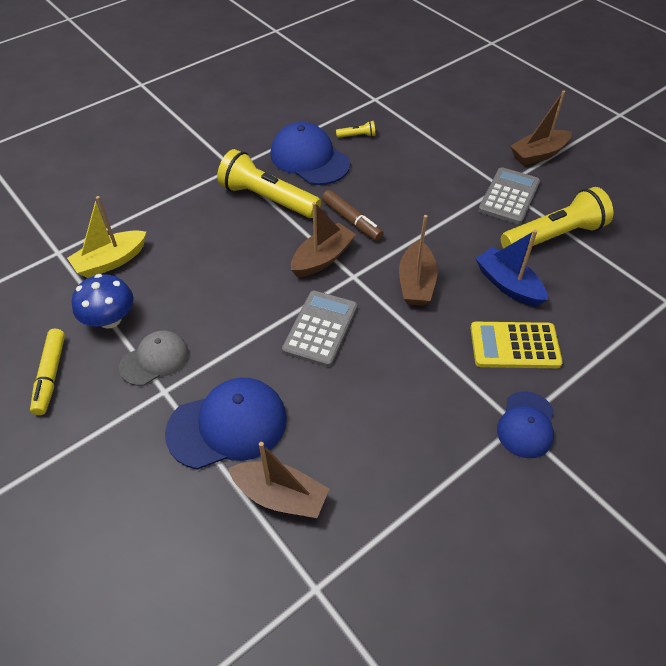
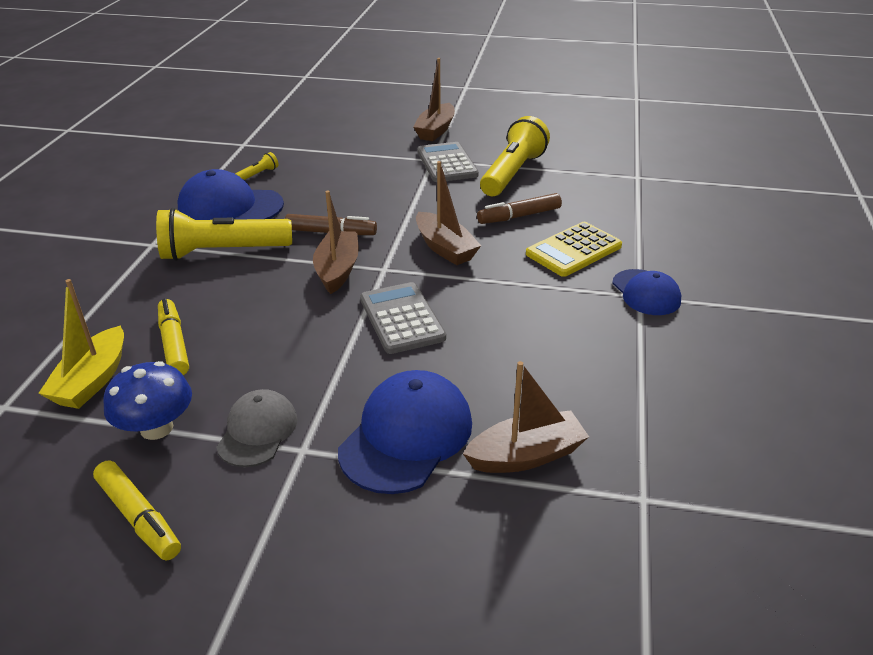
camera: 40 degrees left, 15 degrees down
(173, 261) = (174, 344): none -> yellow marker
(508, 285) = (519, 216): blue boat -> brown marker

